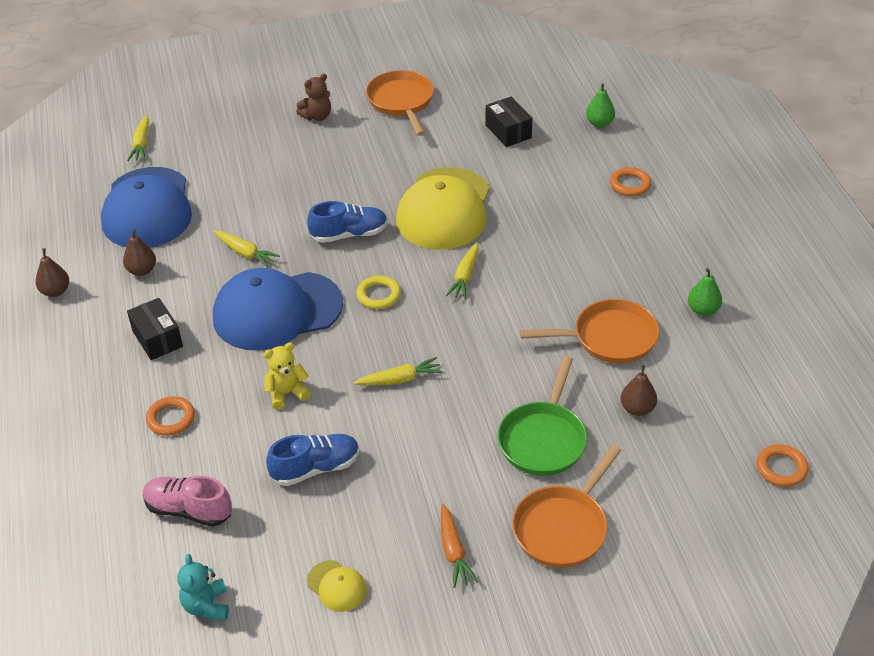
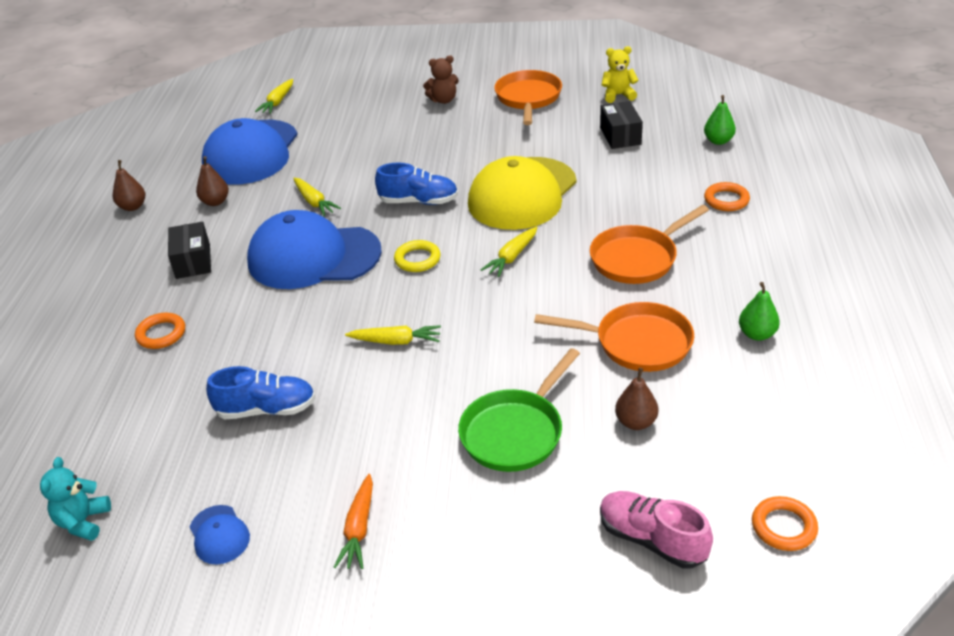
camera: 20 degrees right, 5 degrees down
(189, 510) = (125, 422): pink shoe -> pink shoe (652, 539)
(287, 393) = (280, 332): yellow teddy bear -> yellow teddy bear (618, 95)
(336, 586) = (219, 535): yellow cap -> blue cap
(563, 527) = (491, 532): orange pan -> orange pan (637, 258)

